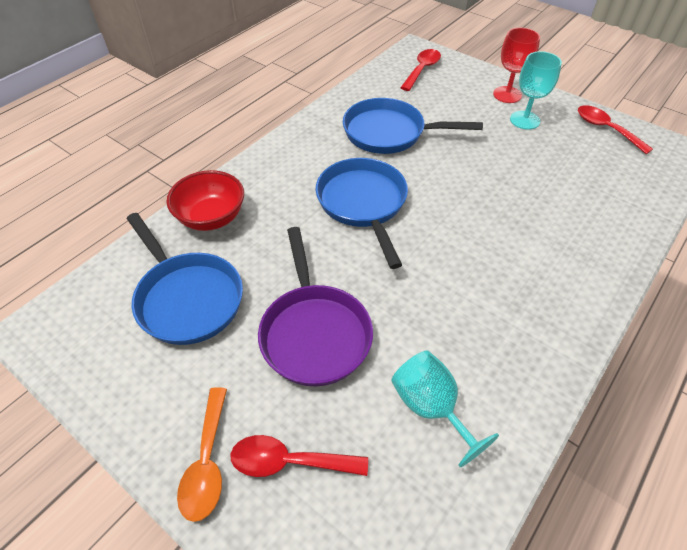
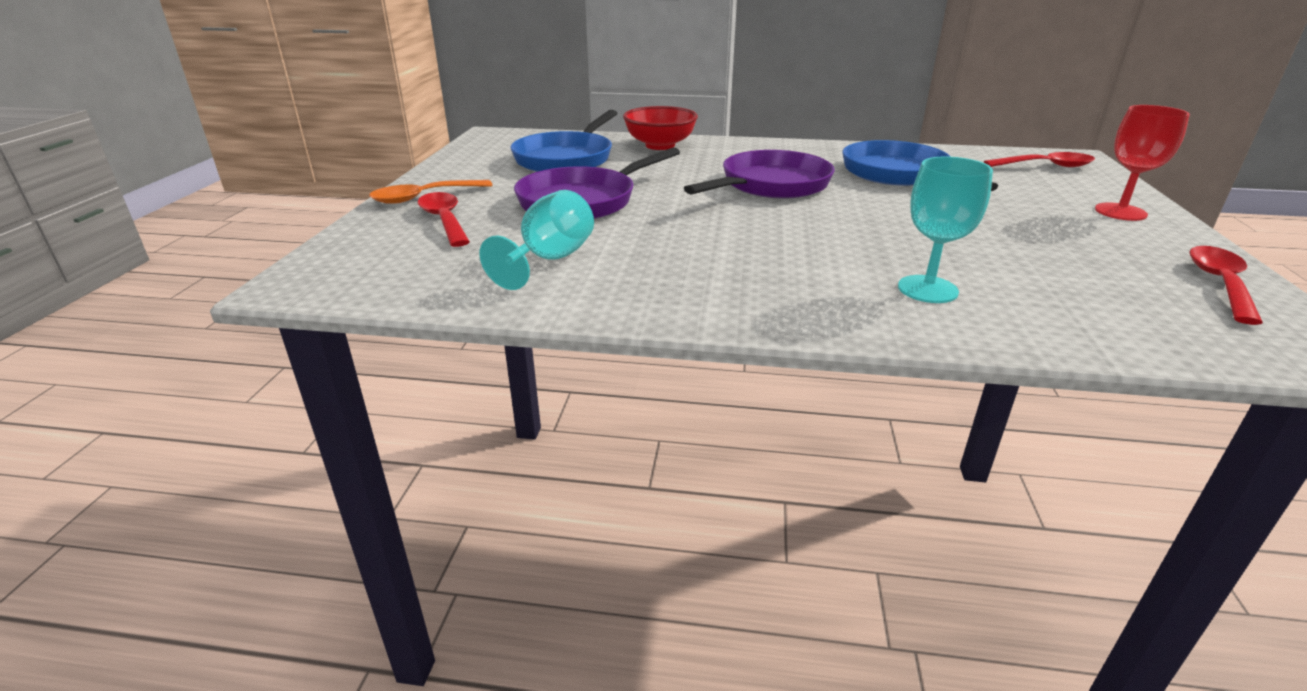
camera: 60 degrees right, 20 degrees down
(363, 204) = (770, 185): blue pan -> purple pan
(524, 120) = (1093, 230): turquoise goblet -> turquoise goblet (927, 289)

